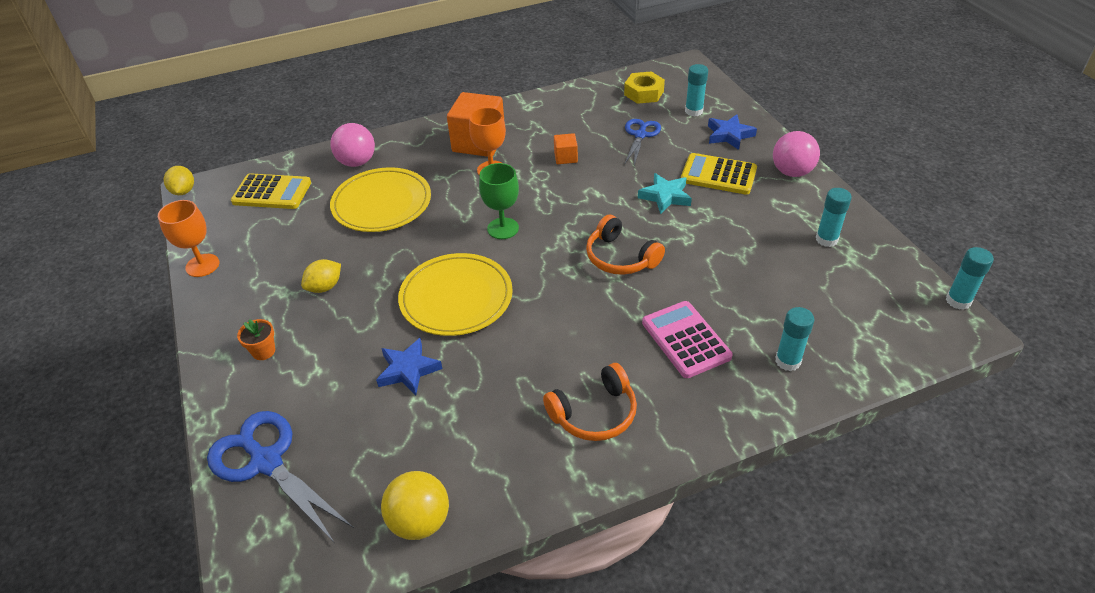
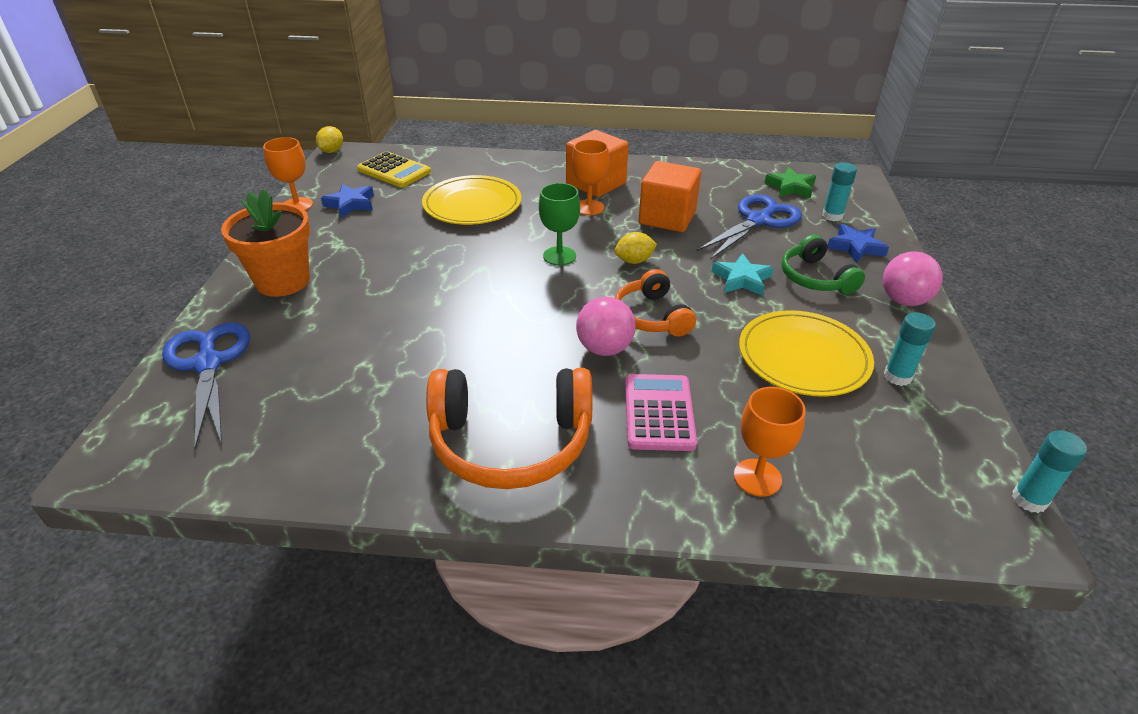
camera: 25 degrees right, 5 degrees down
(263, 351) = (283, 281): orange flower pot -> orange flower pot, size x2.38
(325, 287) = (371, 251): yellow lemon -> yellow lemon (634, 261)
(357, 162) = (479, 169): pink ball -> pink ball (604, 349)
(408, 370) = (379, 338): blue star -> blue star (350, 204)
(420, 521) = (278, 465): yellow ball -> none
(456, 298) = (470, 296): yellow plate -> yellow plate (803, 357)
(565, 157) = (667, 217): orange cube -> orange cube, size x2.10
(594, 413) = (511, 442): orange headphones -> orange headphones, size x1.68
(640, 135) = (758, 220): blue scissors -> blue scissors, size x1.60
(644, 93) = (790, 187): yellow nut -> green star
(718, 175) = (815, 278): yellow calculator -> green headphones
(788, 361) = (757, 477): turquoise glue stick -> orange goblet

